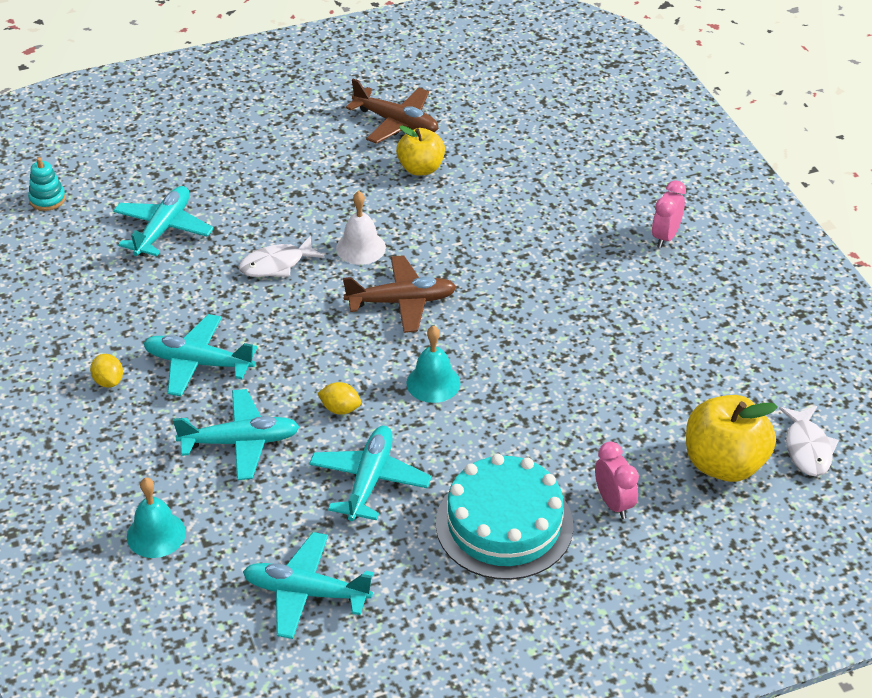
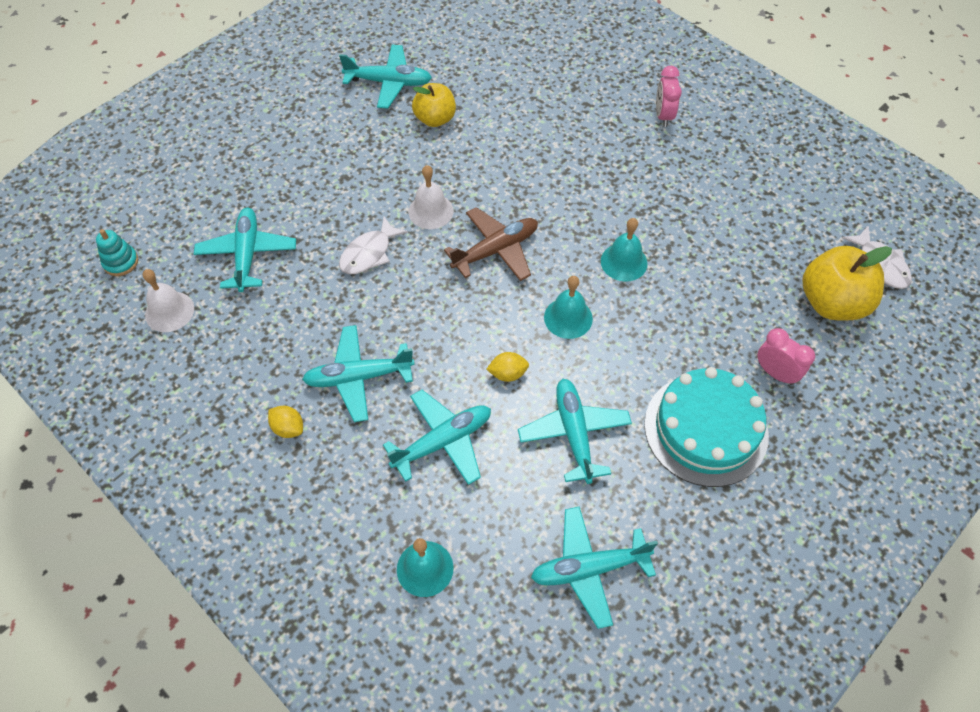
camera: 25 degrees left, 15 degrees up
(64, 253) = (169, 311): none -> white bell
(396, 123) = (389, 83): brown plane -> turquoise plane
(525, 354) = (624, 262): none -> turquoise bell

